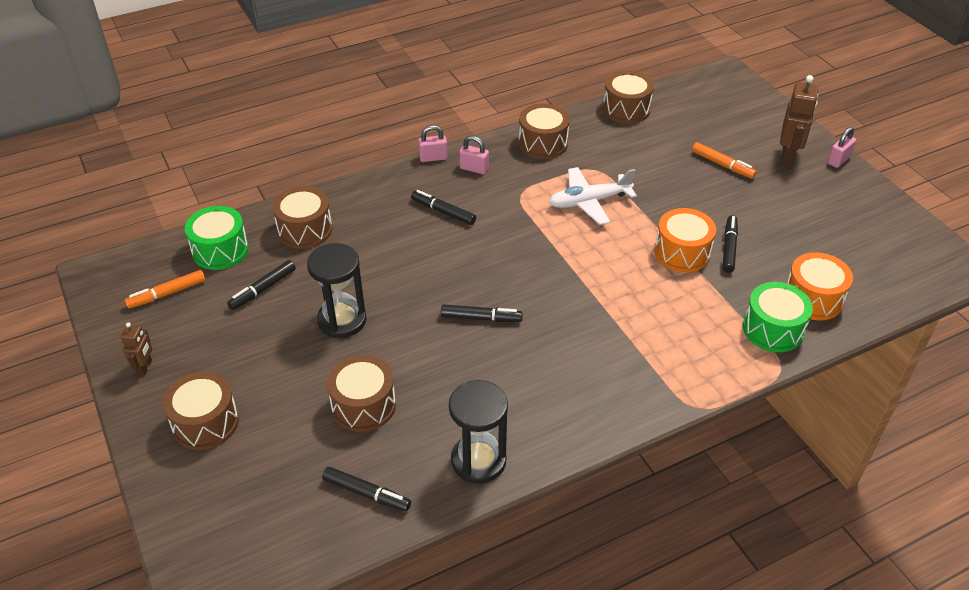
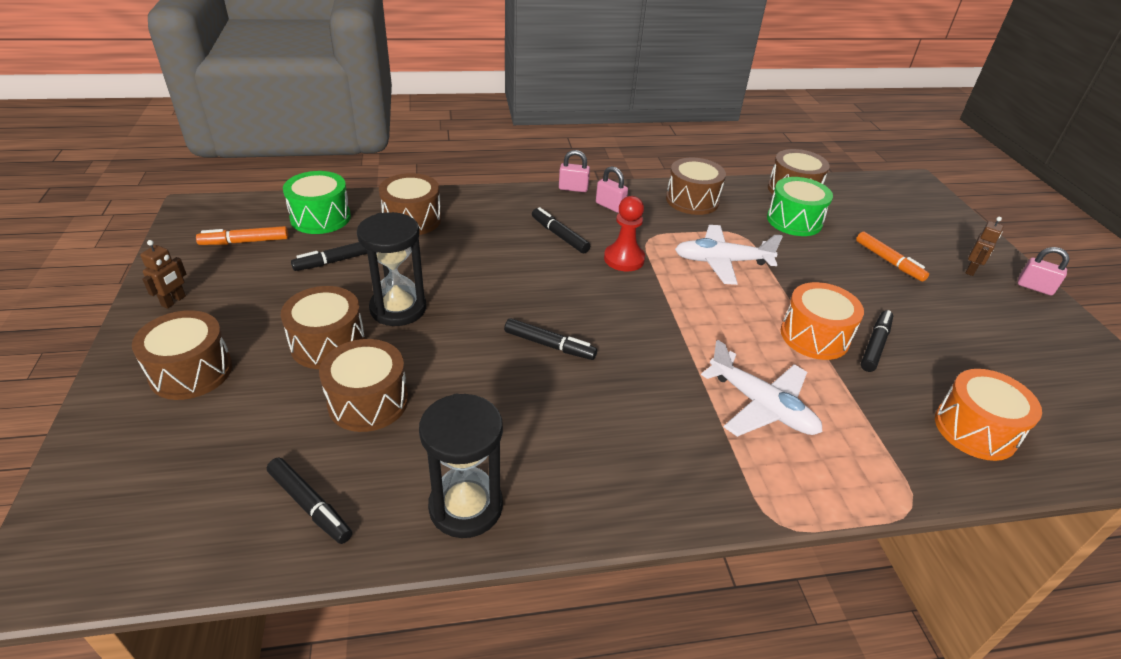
camera: 15 degrees right, 5 degrees down
(302, 367) = (328, 344): none -> brown drum
(508, 221) = (624, 259): none -> red pawn
(659, 323) = (761, 406): none -> white plane
(773, 329) = (911, 452): green drum -> green drum (794, 221)
(788, 156) = (971, 270): brown robot -> brown robot, size x0.56
(838, 160) = (1034, 287): pink padlock -> pink padlock turned 60 degrees clockwise

